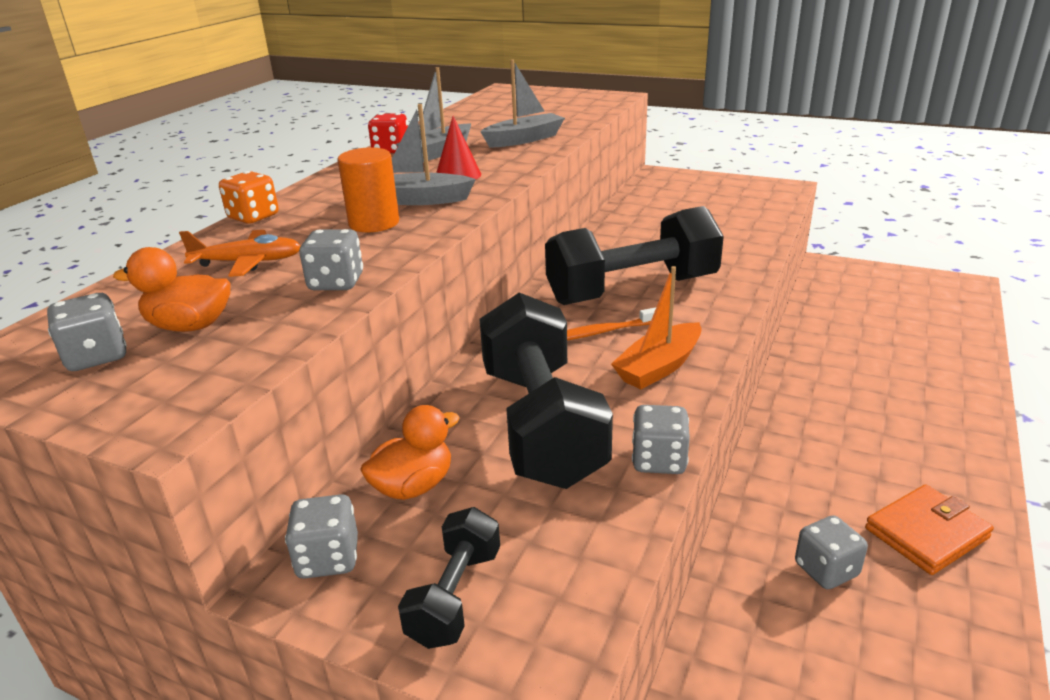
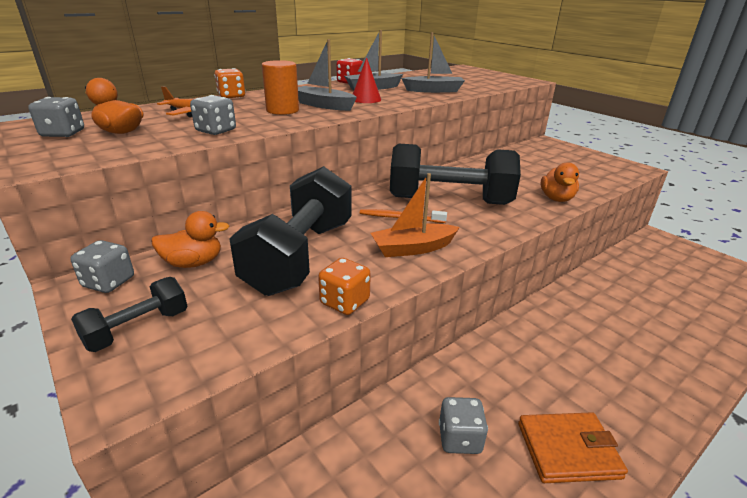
camera: 25 degrees right, 0 degrees up
(659, 460) = (344, 302): grey dice -> orange dice
(743, 252) = (556, 199): none -> orange duck

